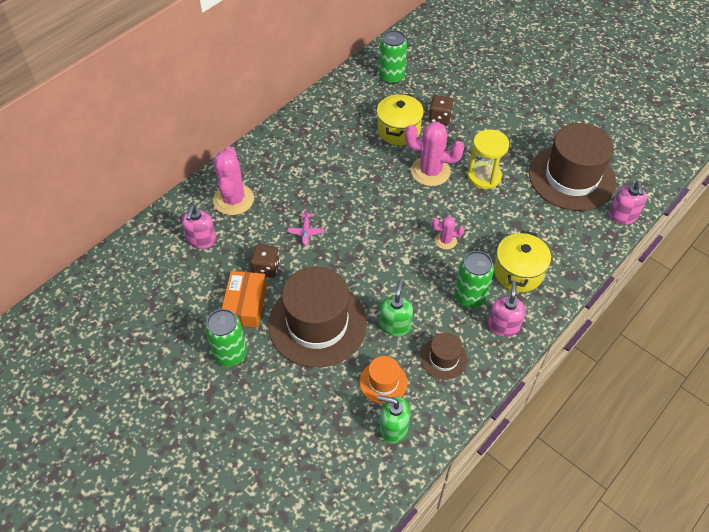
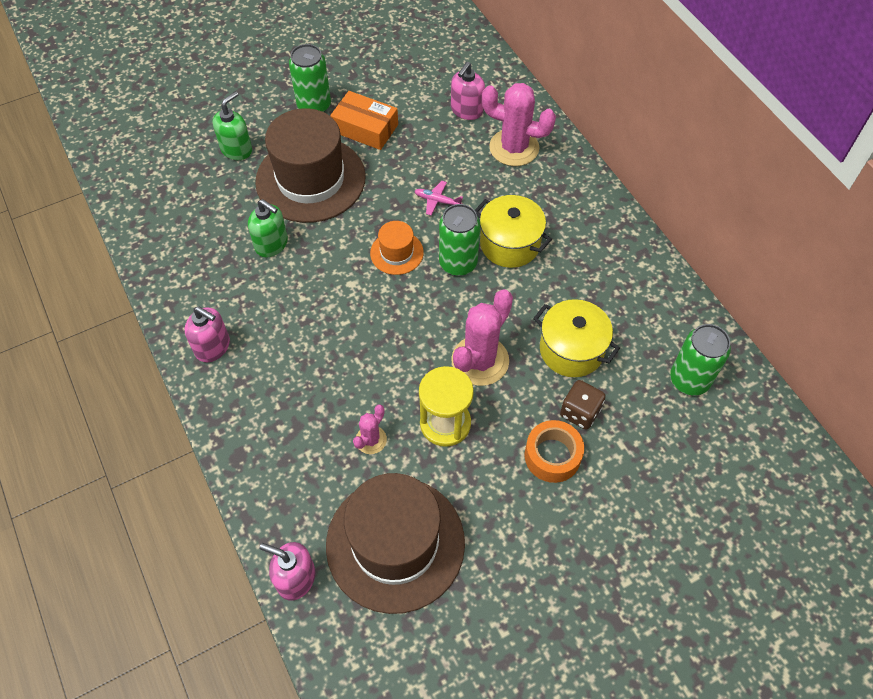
camera: 110 degrees right, 5 degrees up
(202, 240) = (466, 110): pink soap dispenser -> pink soap dispenser turned 90 degrees counterclockwise
(266, 268) = (403, 154): brown dice -> none
(383, 382) = (213, 213): orange hat -> orange hat (396, 253)
(393, 428) = (162, 206): green soap dispenser -> green soap dispenser (237, 149)
(443, 358) = (208, 274): brown hat -> none
(445, 240) = (359, 335): pink cactus -> pink cactus (371, 440)
(470, 297) = (268, 329): green can -> green can (458, 263)
(475, 123) = (552, 456): none -> orange tape
(518, 272) = (274, 395): yellow pot -> yellow pot (510, 244)

